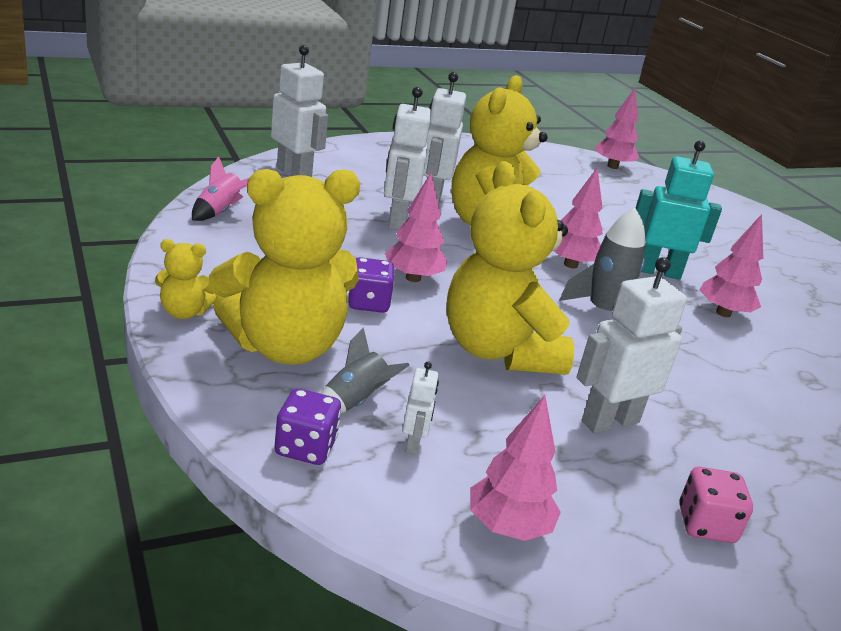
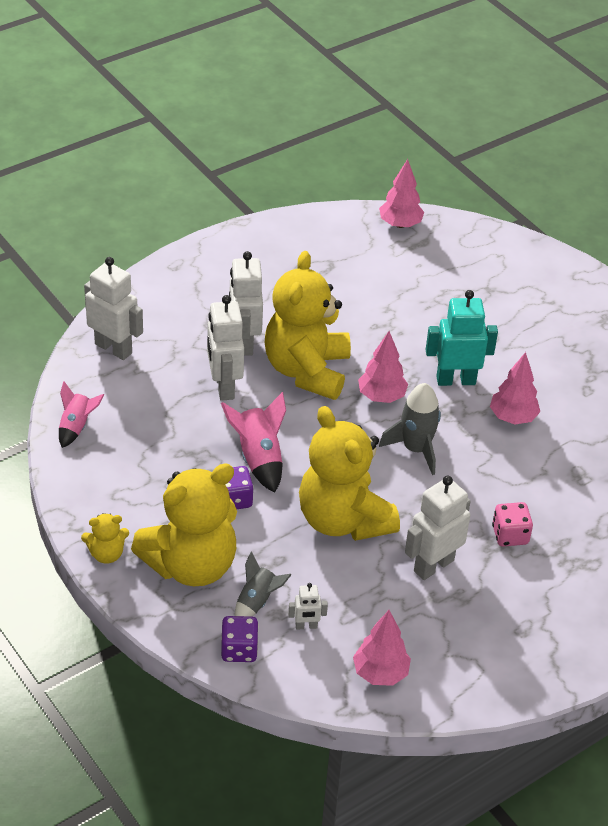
camera: 10 degrees left, 15 degrees up
(413, 278) = (258, 458): pink tree -> pink rocket
(413, 444) = (306, 626): white robot -> white robot turned 90 degrees clockwise
(706, 525) = (503, 635): pink dice -> pink dice (510, 535)

